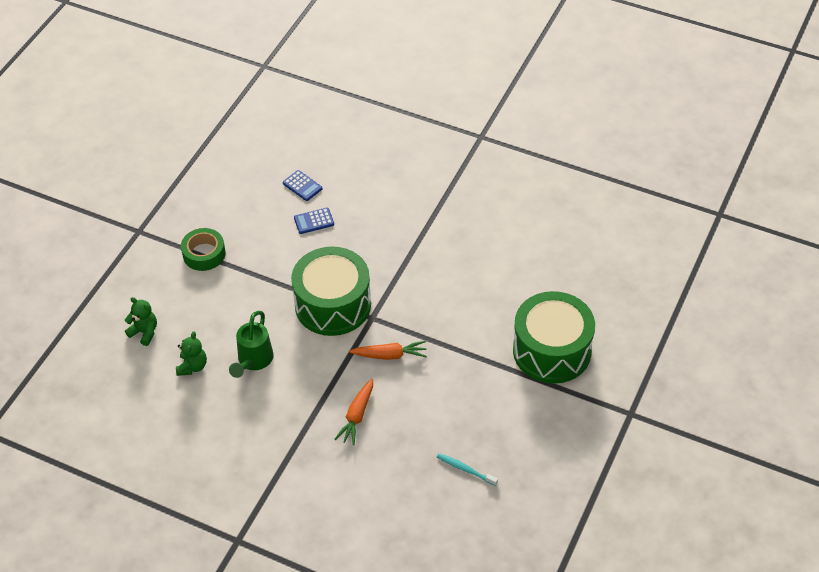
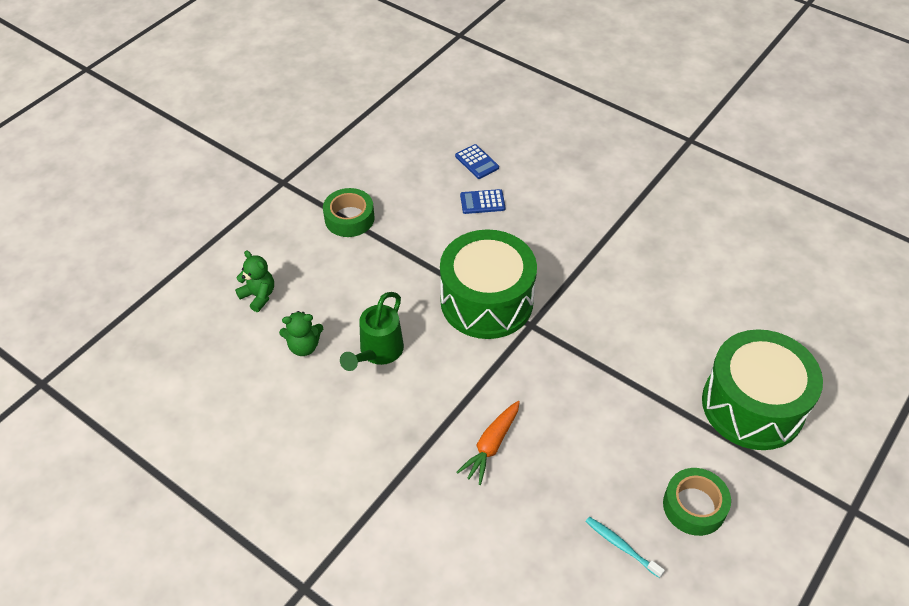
camera: 10 degrees right, 0 degrees up
(192, 366) = (304, 346): green teddy bear -> green teddy bear turned 60 degrees clockwise
(390, 355) = (546, 375): orange carrot -> none
(515, 432) = (694, 506): none -> green tape

